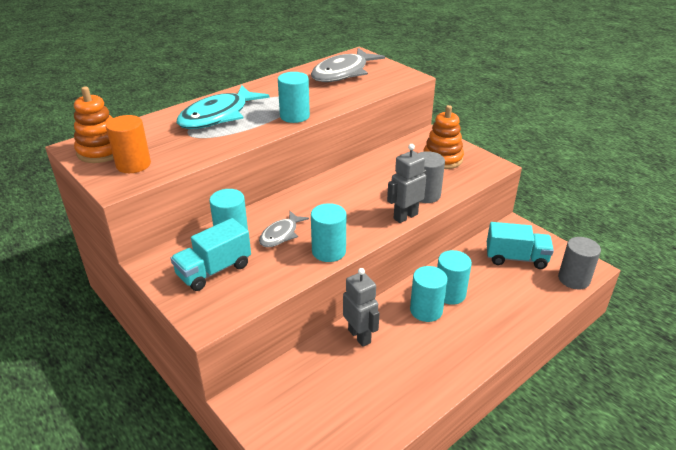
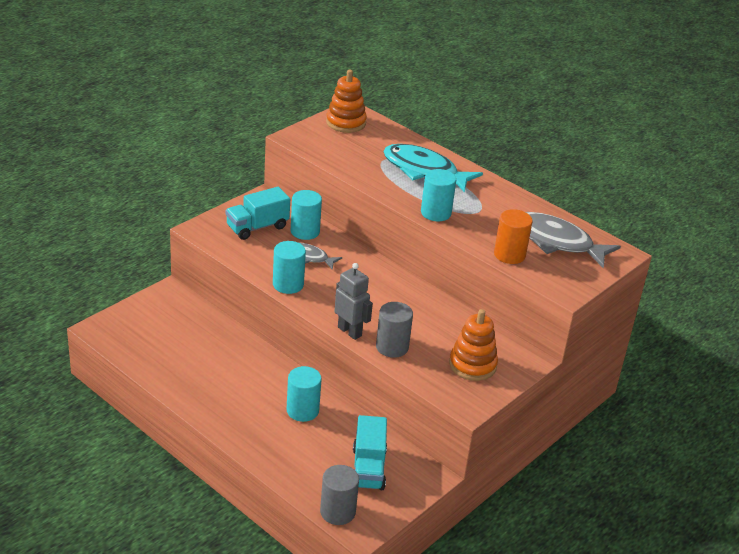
camera: 80 degrees right, 0 degrees up
(133, 165) = (327, 139): orange cylinder -> orange cylinder (509, 255)
(214, 270) = (257, 227): turquoise truck -> turquoise truck turned 75 degrees counterclockwise
(359, 336) = (240, 350): grey robot -> none
(426, 310) = (277, 392): turquoise cylinder -> none

